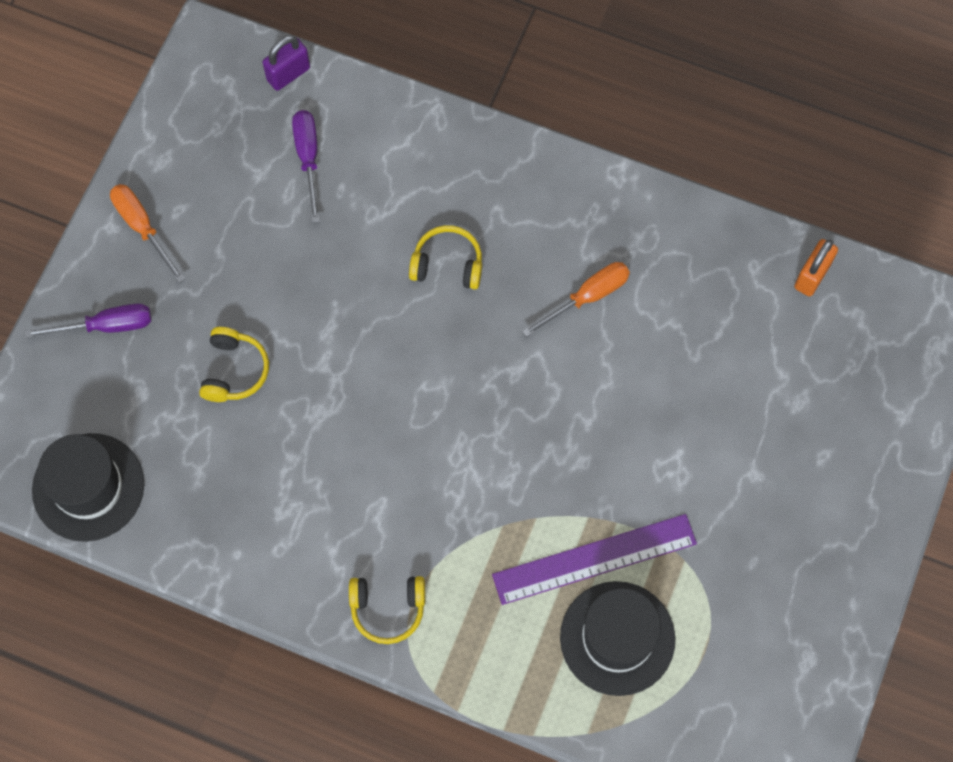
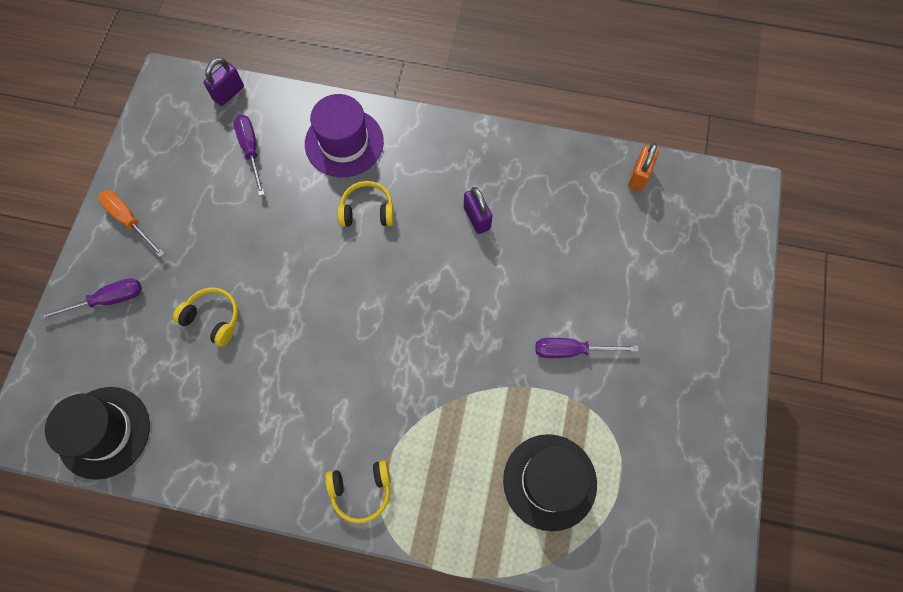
camera: 10 degrees left, 0 degrees up
(234, 370) = (213, 318): yellow headphones -> yellow headphones turned 60 degrees counterclockwise
(431, 167) = (344, 142): none -> purple hat
(587, 297) = (477, 218): orange screwdriver -> purple padlock
(594, 559) = (519, 419): purple ruler -> none
(676, 486) = (571, 350): none -> purple screwdriver

